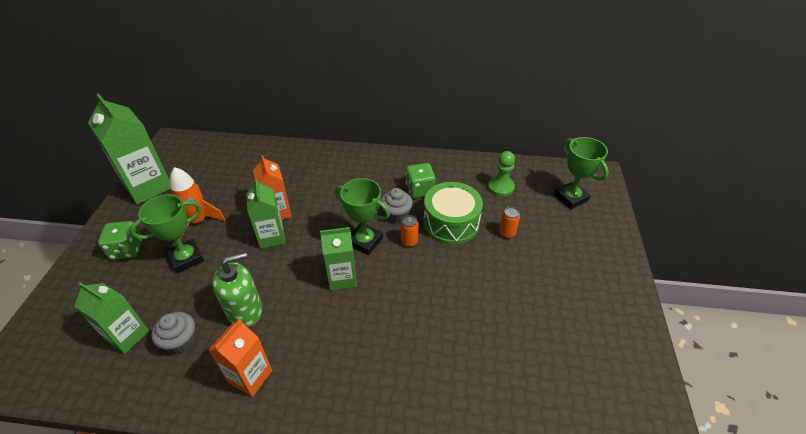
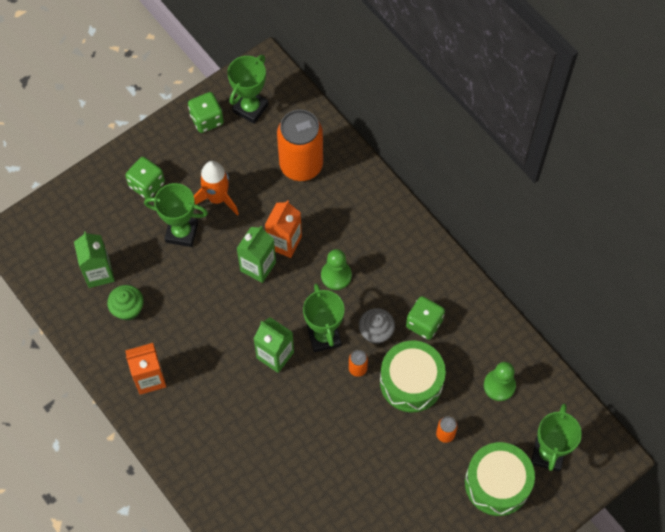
camera: 45 degrees right, 20 degrees up
(148, 187) = (207, 119): green carton -> green dice
(179, 164) = (250, 108): none -> green trophy
(180, 341) = (128, 309): grey cupcake -> green cupcake
(245, 311) = (185, 321): green soap dispenser -> none
(247, 169) = (301, 165): none -> orange can
(334, 205) = (336, 275): none -> green pawn
(569, 233) = (497, 483): none -> green drum

